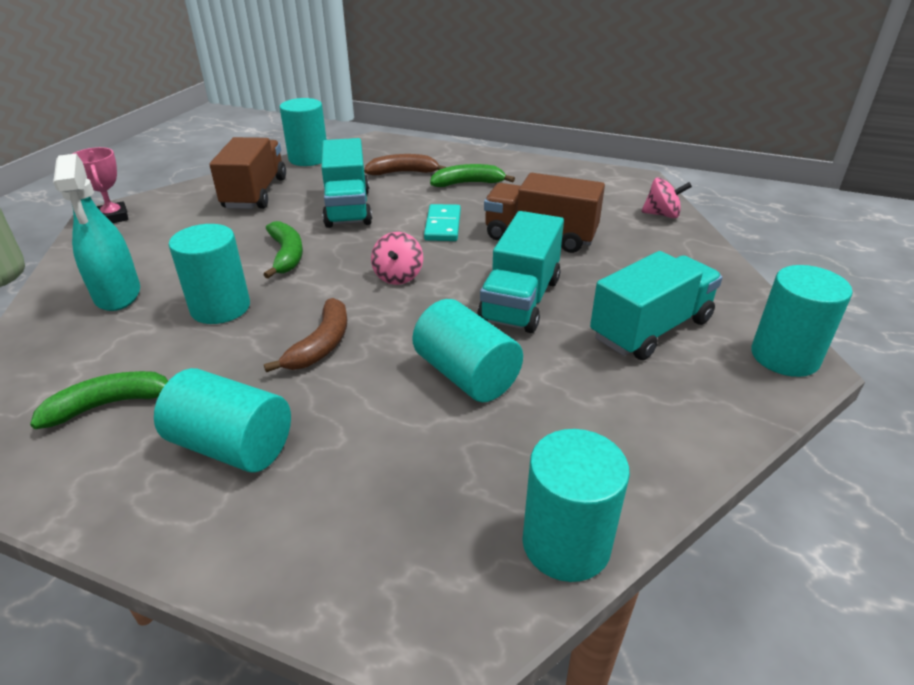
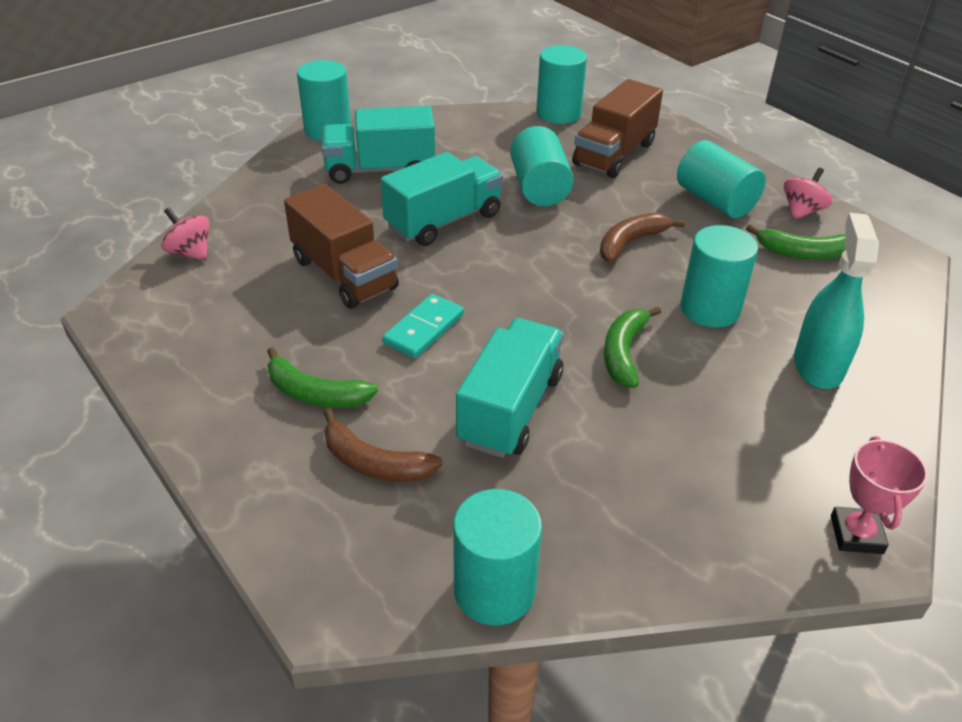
camera: 150 degrees left, 5 degrees up
(255, 193) = (625, 507): brown truck -> brown truck (614, 154)
(398, 276) = (525, 281): pink spinning top -> pink spinning top (801, 211)

